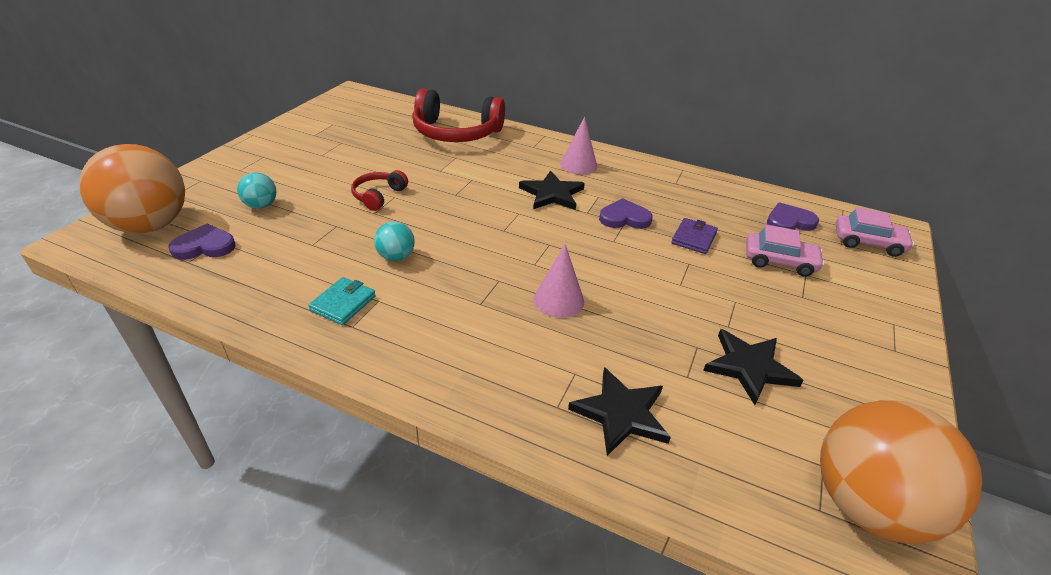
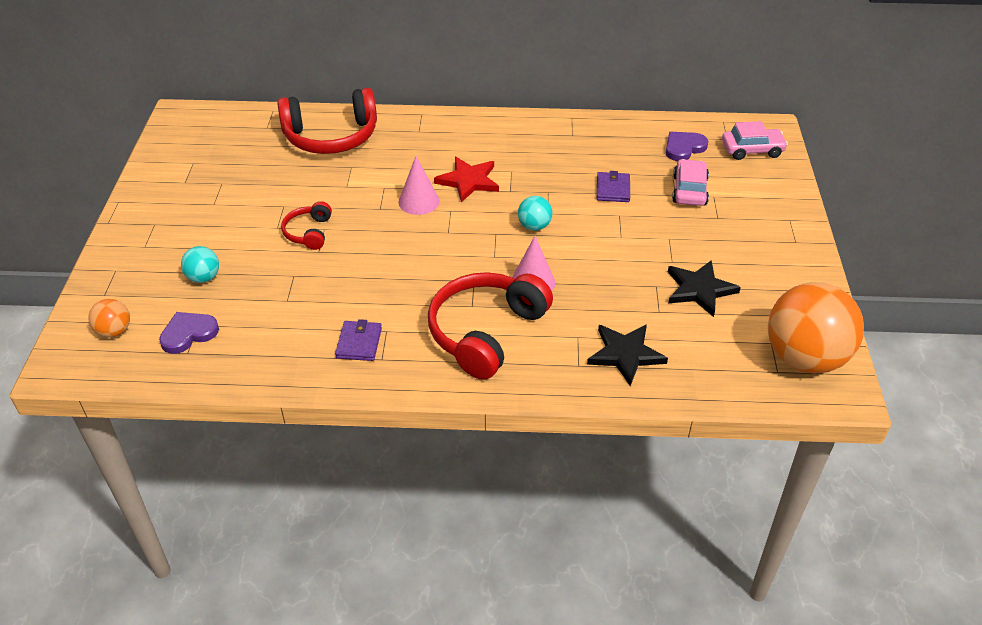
camera: 20 degrees left, 5 degrees up
(150, 225) = (114, 331): orange ball -> orange ball, size x0.44
(343, 303) = (359, 343): turquoise wallet -> purple wallet
(396, 256) = (372, 287): turquoise ball -> turquoise ball (534, 226)
(476, 335) = (486, 332): none -> red headphones
(552, 194) = (468, 181): black star -> red star
(578, 165) = (474, 140): pink cone -> pink cone (419, 201)
(624, 218) = (545, 187): purple heart -> none
(779, 261) = (689, 190): pink car -> pink car turned 75 degrees counterclockwise

